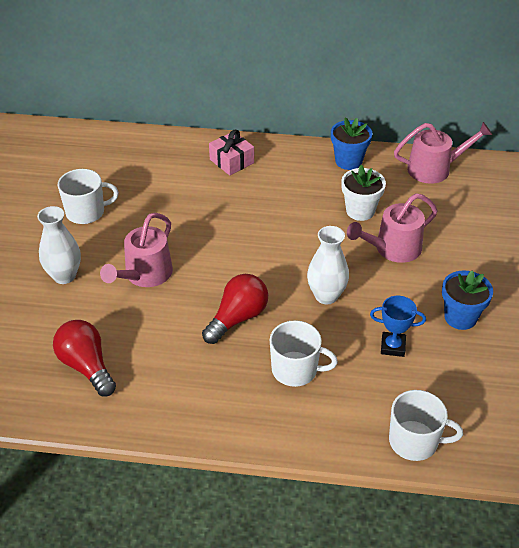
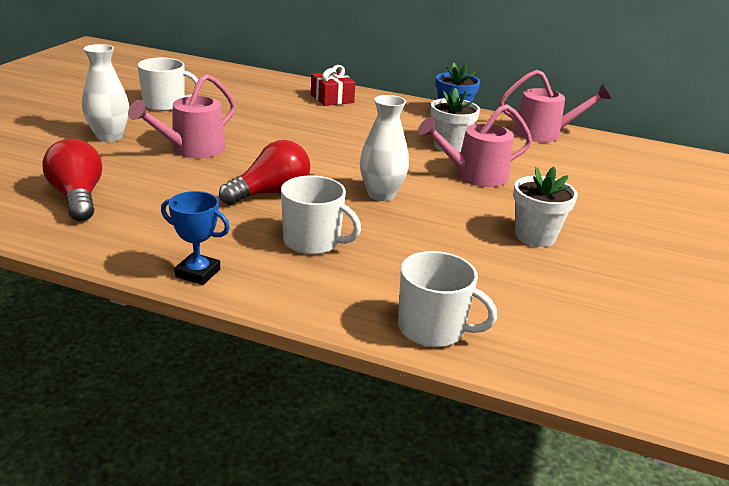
camera: 10 degrees right, 15 degrees down
(231, 161) = (332, 98): pink gift -> red gift
(393, 346) = (441, 244): blue trophy -> blue trophy (197, 273)
(460, 317) = (535, 236): blue flower pot -> white flower pot

